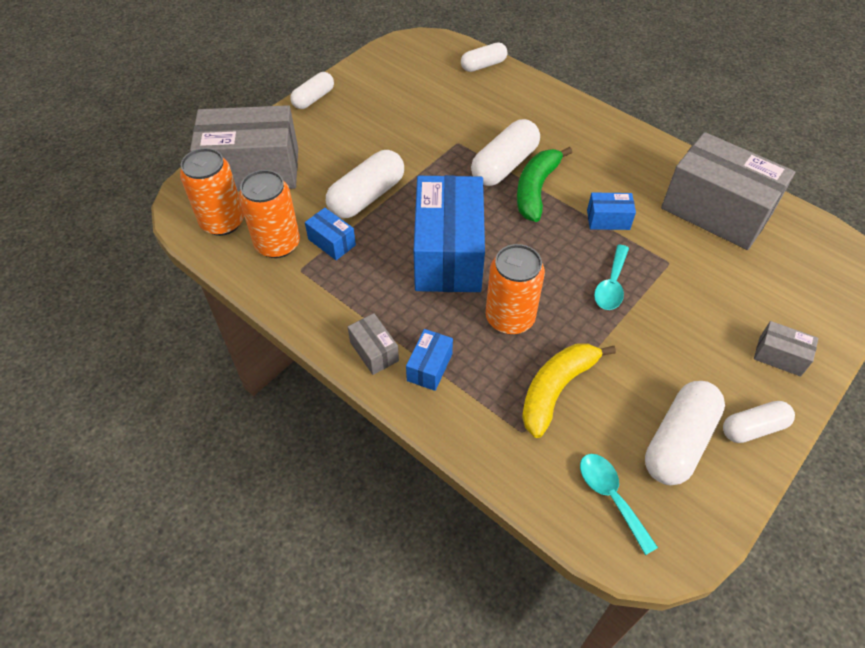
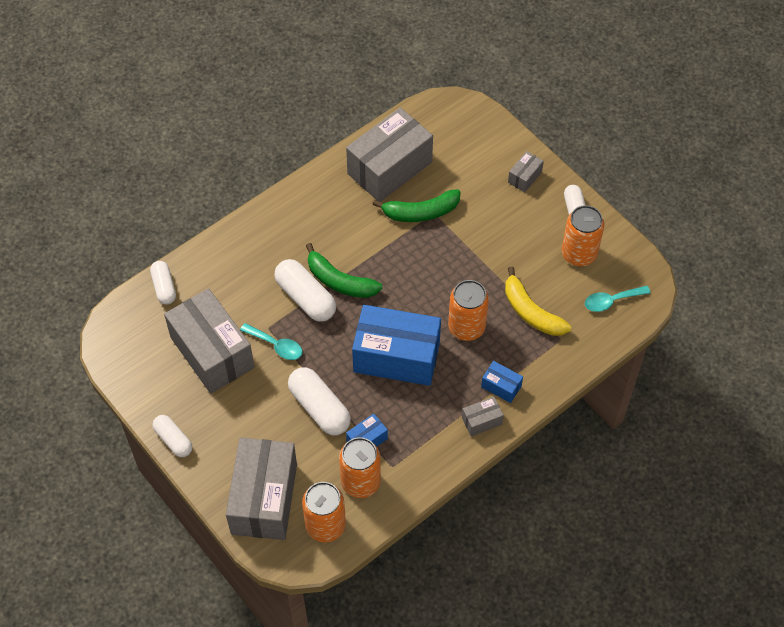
camera: 80 degrees left, 5 degrees up
(417, 108) = (212, 352): none -> grey box
(608, 220) = (383, 240): blue box -> none
(611, 285) = (448, 256): turquoise spoon -> turquoise spoon (276, 345)
(665, 249) = (421, 212): none -> green banana
(678, 441) = (579, 254): white capsule -> orange can

